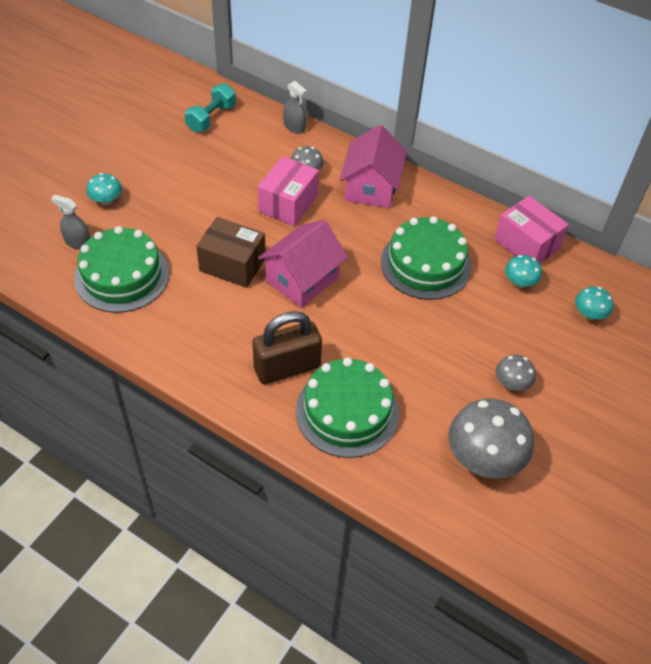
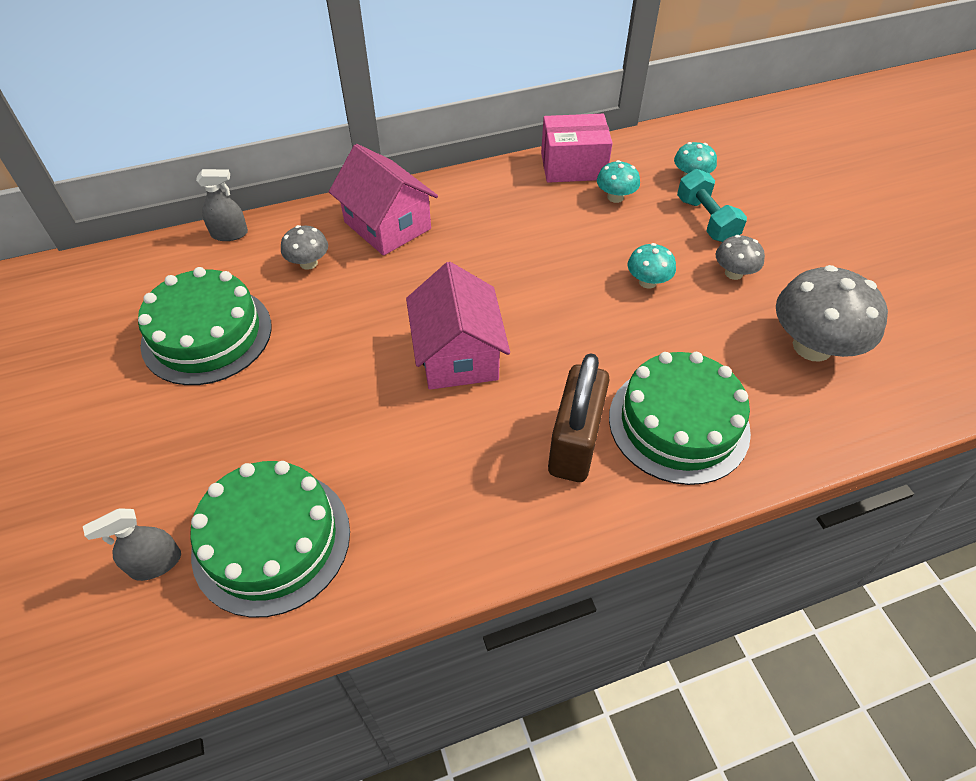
camera: 50 degrees left, 0 degrees up
(106, 201) = (122, 484): turquoise mushroom -> turquoise mushroom (647, 282)
(211, 118) = (121, 295): turquoise dumbbell -> turquoise dumbbell (706, 220)
(232, 264) = (373, 407): brown box -> none
(288, 203) = (335, 303): pink box -> none
(425, 264) = (532, 246): green cake -> green cake (207, 334)

